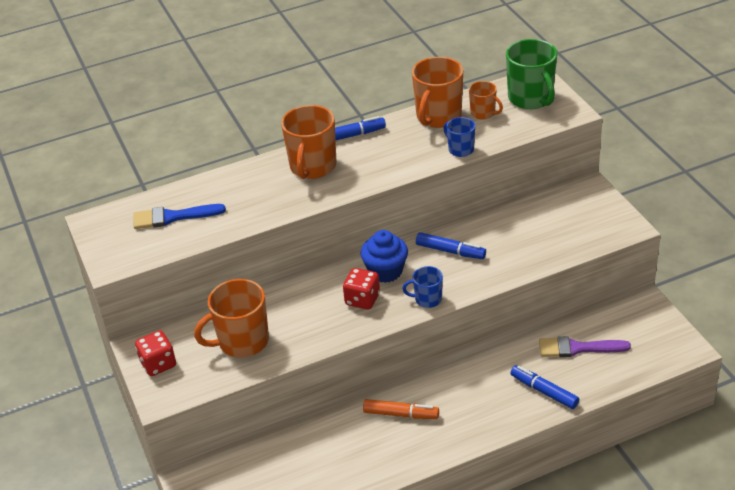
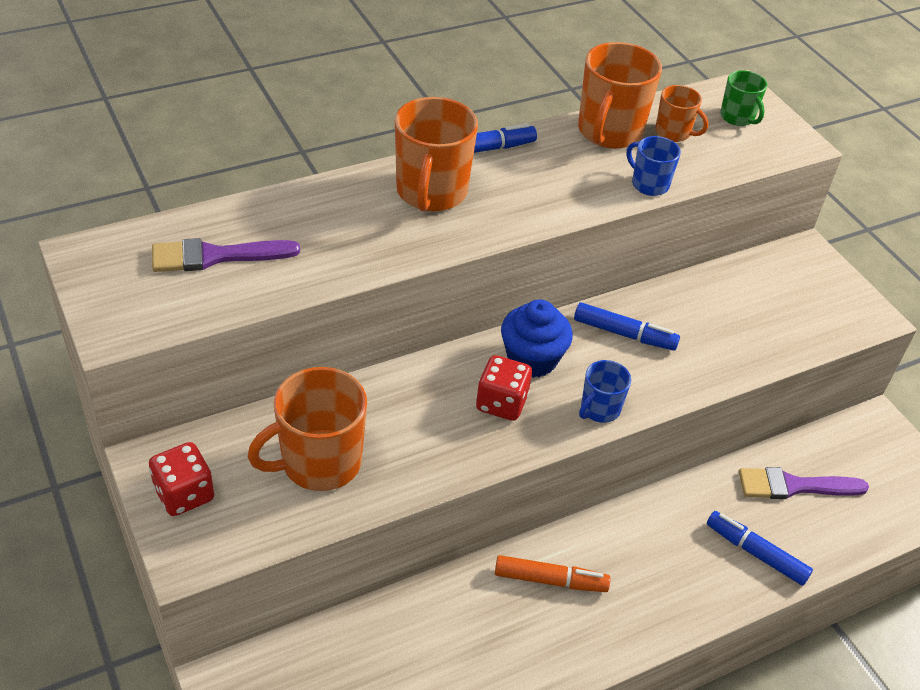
camera: 10 degrees left, 5 degrees up
(173, 217) = (216, 256): blue brush -> purple brush
(427, 299) = (599, 409): blue mug -> blue mug turned 45 degrees counterclockwise
(531, 98) = (737, 117): green mug -> green mug, size x0.54

